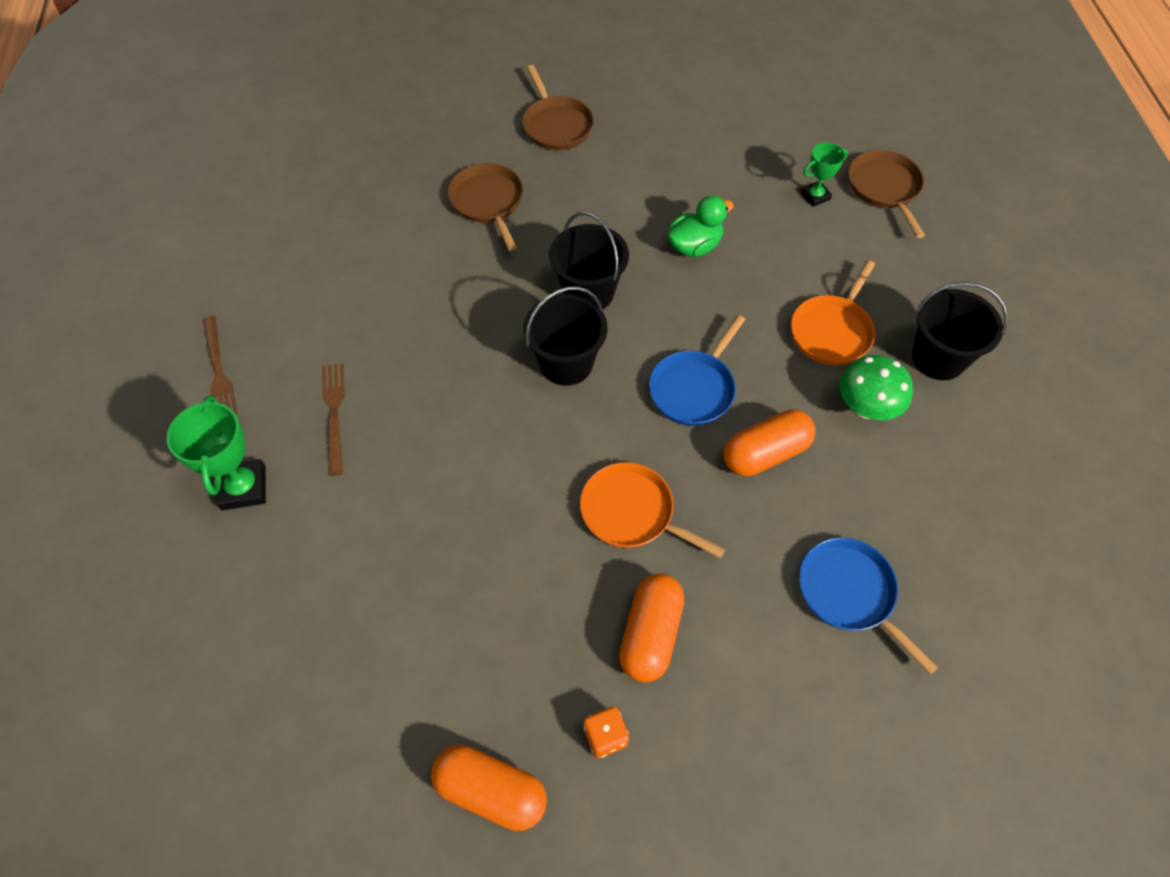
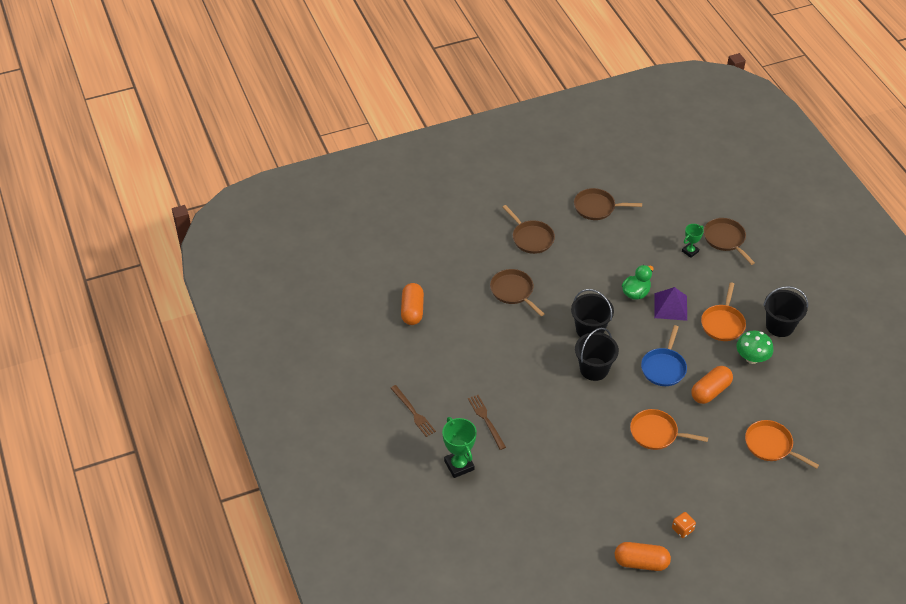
camera: 15 degrees left, 10 degrees down
(650, 634) = (686, 484): orange capsule -> orange capsule (412, 310)
(683, 99) = (596, 207): none -> brown pan
(747, 282) = (670, 306): none -> purple pyramid
(849, 593) = (770, 445): blue pan -> orange pan

